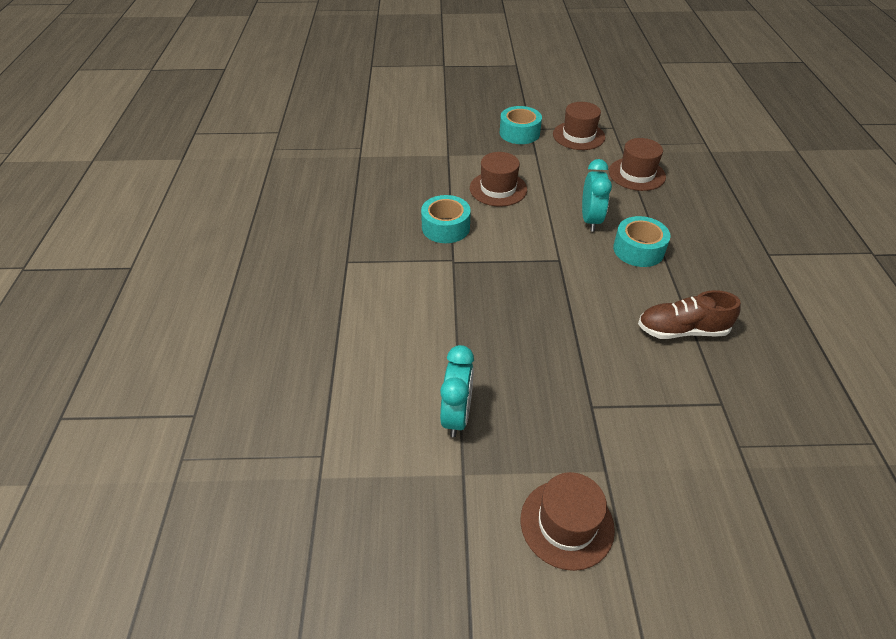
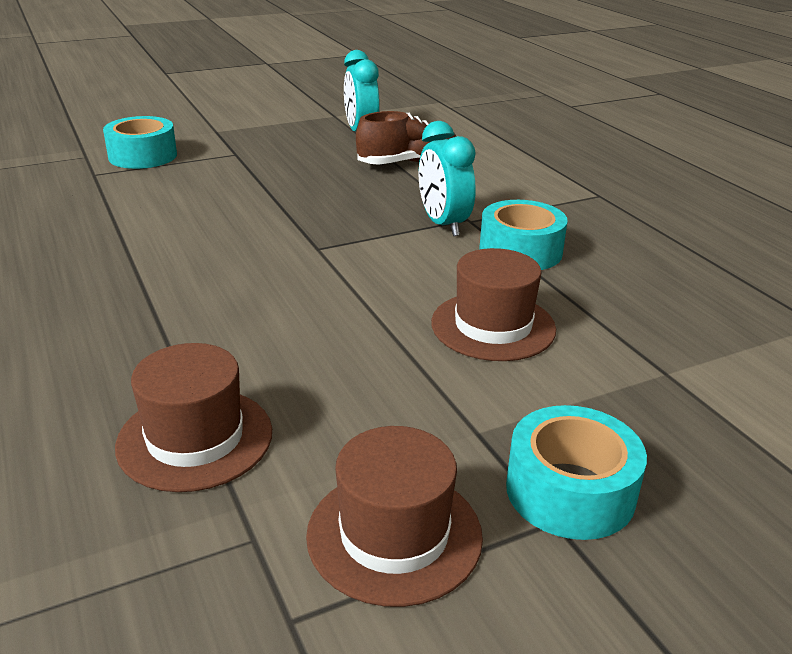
camera: 155 degrees right, 15 degrees down
(567, 523) = (243, 112): brown hat -> none
(590, 220) = (285, 311): turquoise clock -> turquoise clock (443, 224)
(638, 250) = (188, 284): turquoise tape -> turquoise tape (143, 156)
(681, 330) = (128, 213): brown shoe -> brown shoe (408, 163)

